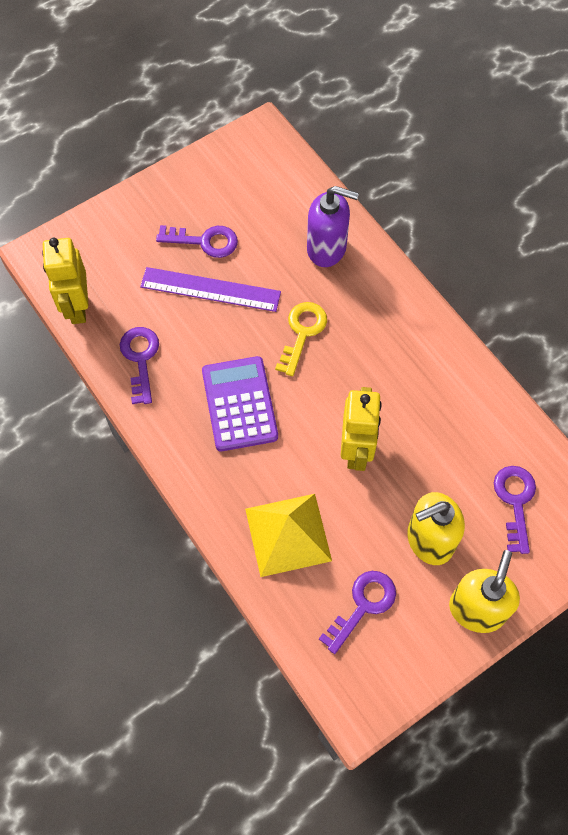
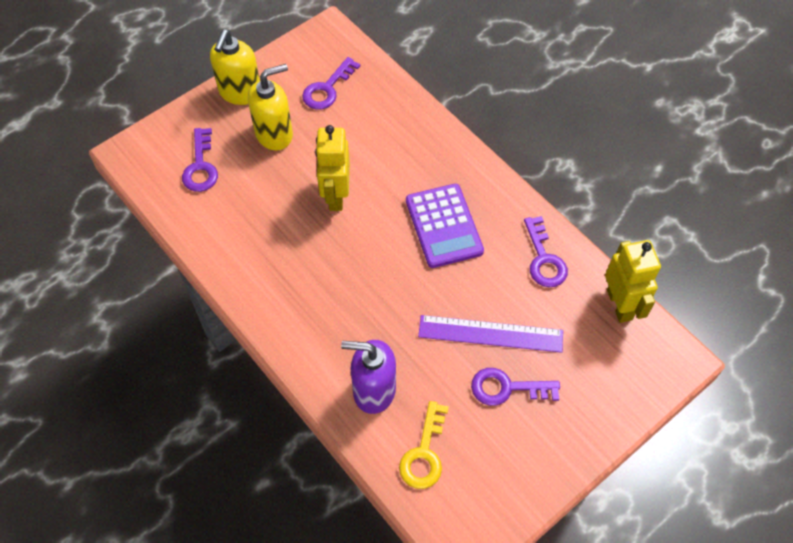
camera: 175 degrees right, 5 degrees down
(288, 534) = (389, 130): yellow pyramid -> none
(302, 332) = (392, 296): yellow key -> yellow key (424, 453)

